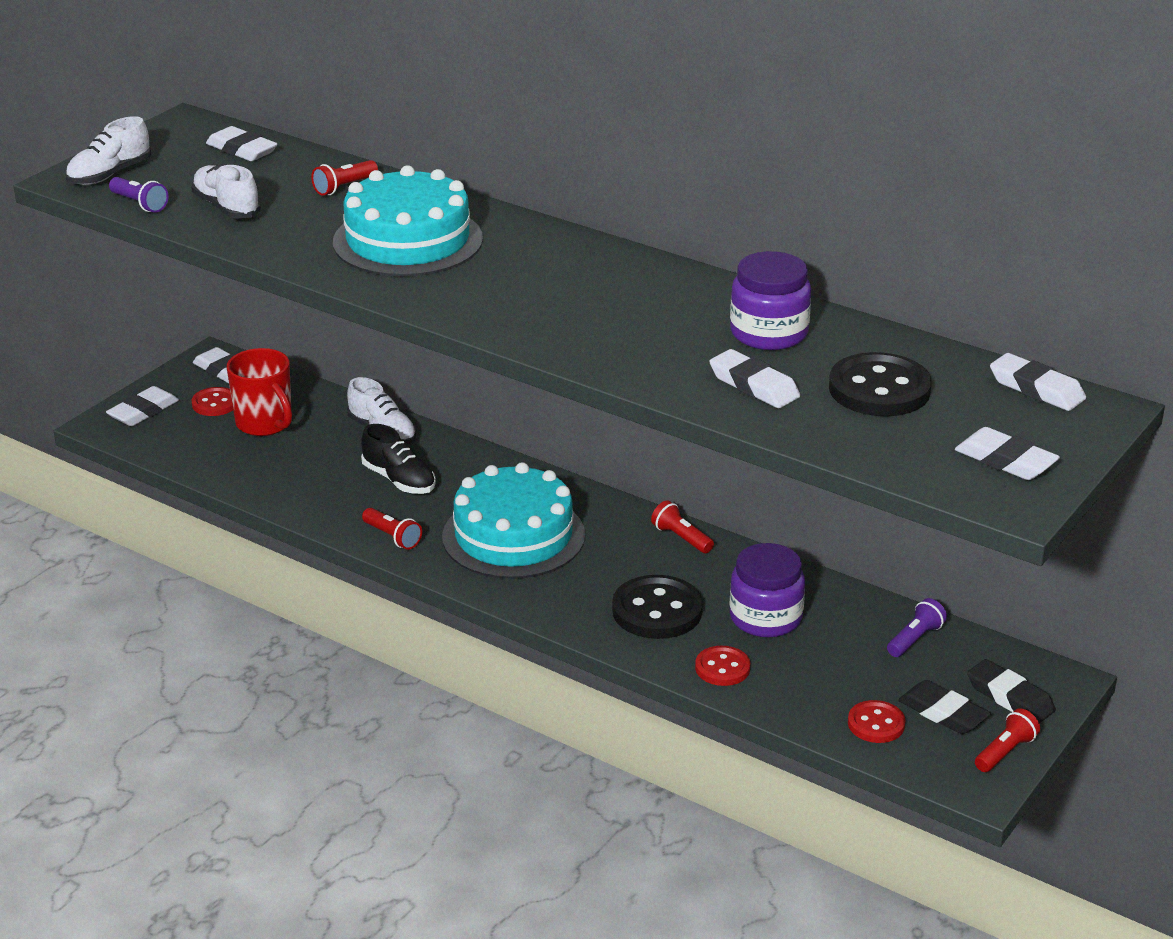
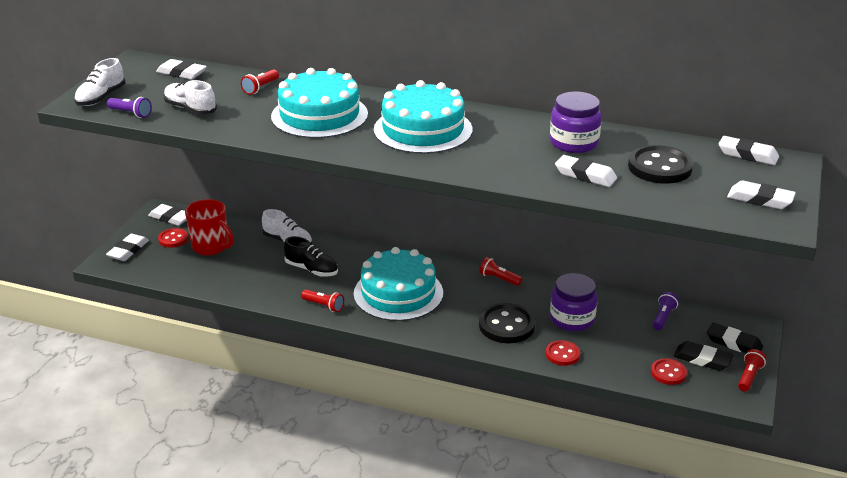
camera: 15 degrees left, 0 degrees up
(549, 282) = (423, 129): none -> turquoise cake

